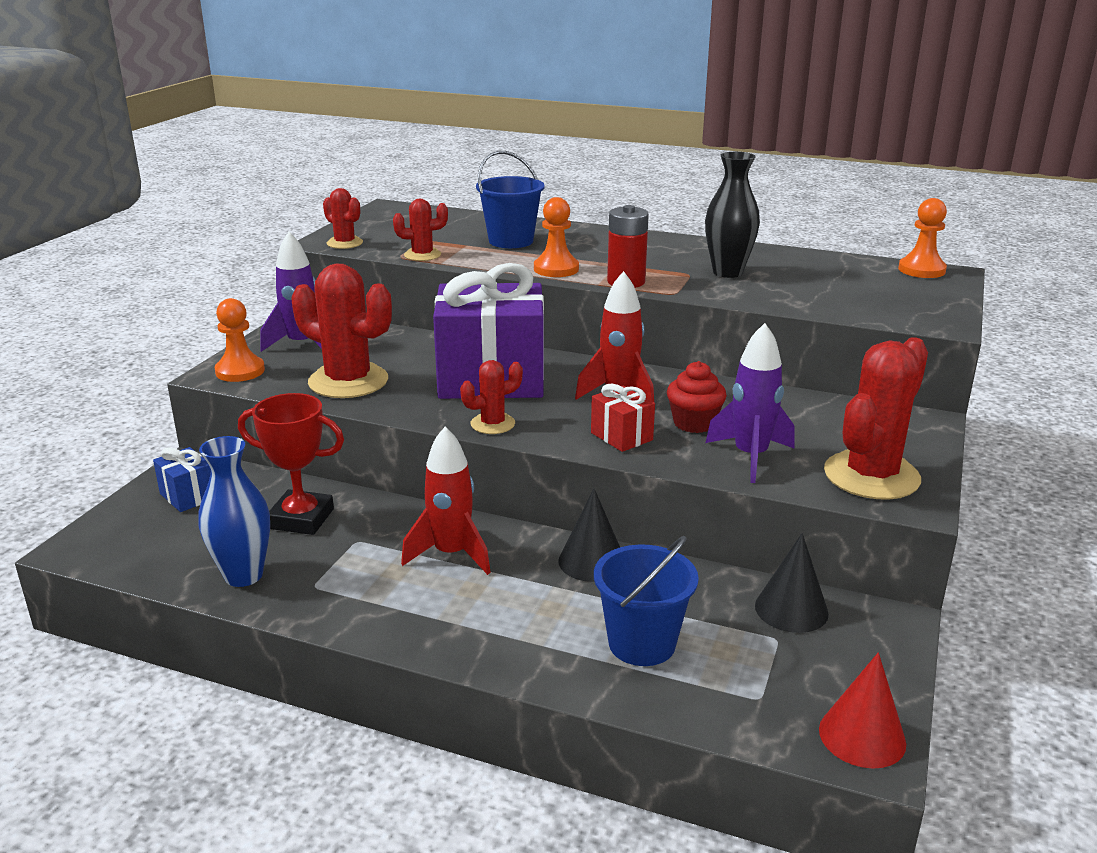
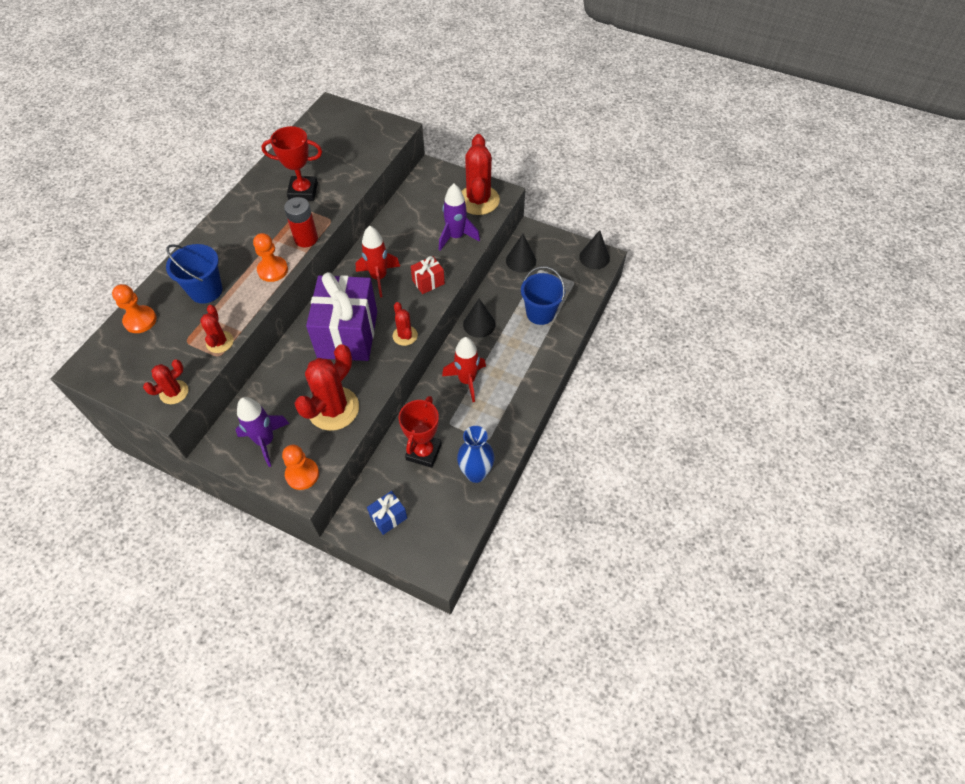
camera: 85 degrees left, 30 degrees up
(694, 423) = (419, 252): red cupcake -> none
(727, 272) = (303, 191): black vase -> red trophy
(862, 736) = (594, 257): red cone -> black cone
(871, 476) = (478, 200): red cactus -> red cactus turned 45 degrees clockwise
(921, 270) = (322, 114): orange pawn -> orange pawn (140, 320)

